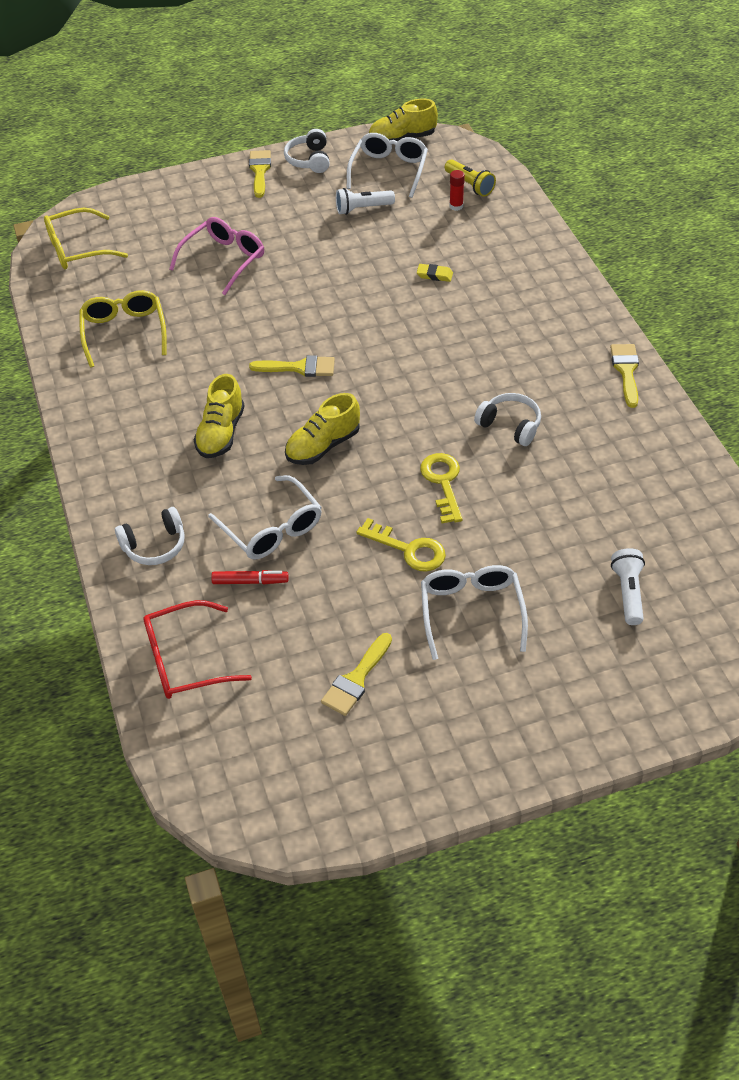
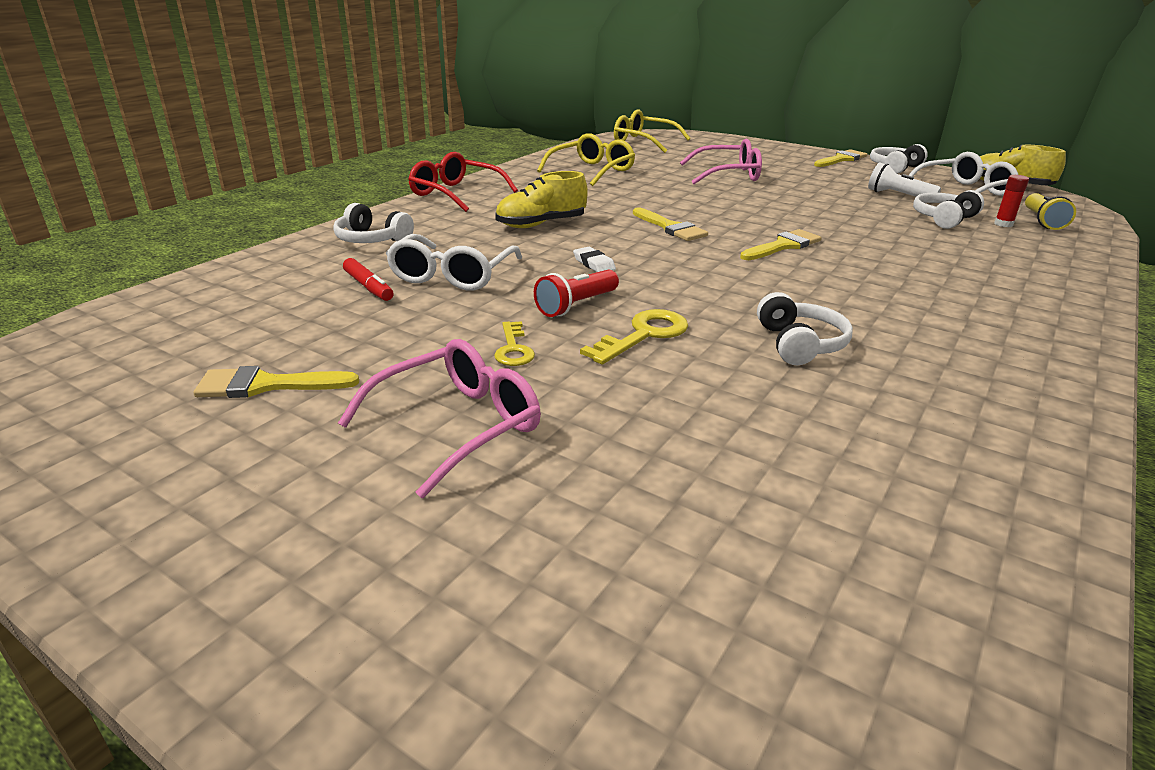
camera: 50 degrees right, 20 degrees down
(186, 659) = (232, 291): red glasses -> red glasses (457, 194)
(323, 446) = (594, 264): yellow shoe -> white eraser
(378, 490) = (576, 305): none -> red flashlight
(409, 549) = (513, 349): yellow key -> yellow key, size x0.66
(421, 224) = (943, 219): none -> white headphones
(434, 275) = (903, 242): yellow eraser -> none
(471, 613) = (456, 426): white glasses -> pink glasses
(626, 371) = (1049, 390): yellow brush -> yellow brush (783, 246)
(628, 592) = (663, 564): white flashlight -> none

